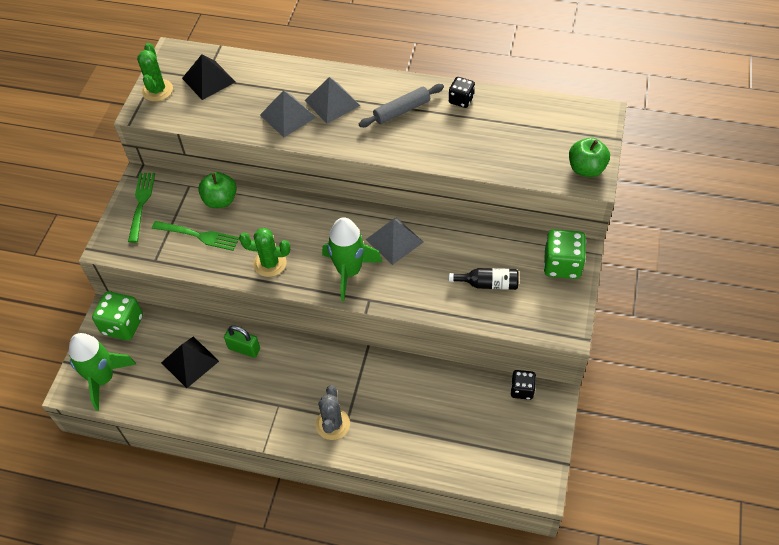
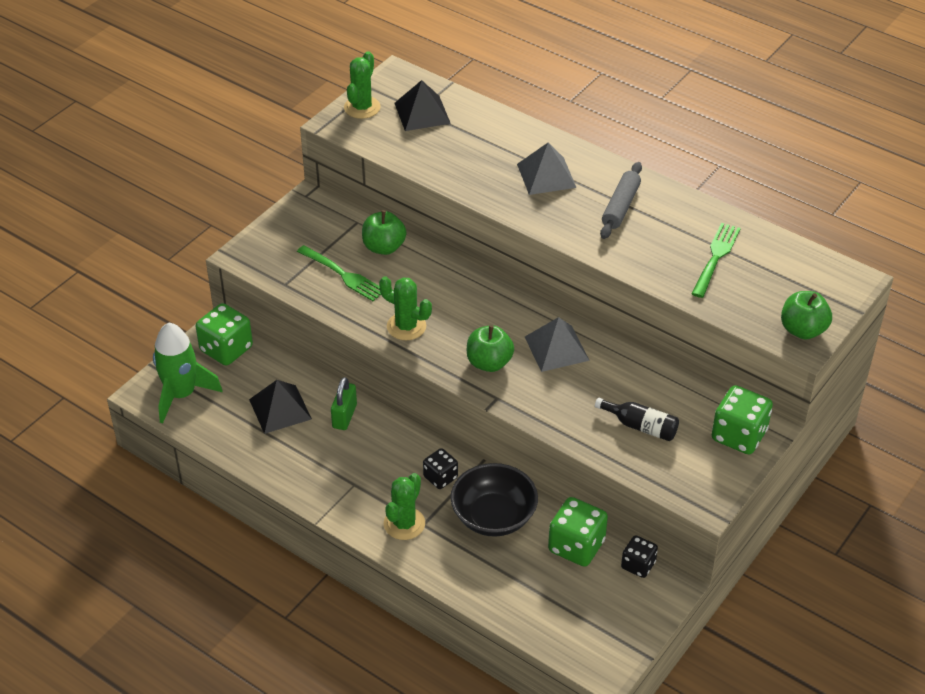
camera: 20 degrees right, 10 degrees down
(141, 204) = (297, 225): green fork -> green fork (716, 258)
(244, 349) = (344, 416): green padlock -> green padlock turned 60 degrees clockwise
(288, 116) = (490, 174): grey pyramid -> none
(333, 424) = (404, 524): grey cactus -> green cactus
(349, 271) = (489, 363): green rocket -> green apple
(398, 391) = (493, 517): none -> black bowl
(401, 111) = (620, 207): grey rolling pin -> grey rolling pin turned 60 degrees counterclockwise
(461, 100) = (695, 216): black dice -> black dice (440, 477)
(470, 392) = (576, 546): none -> green dice

